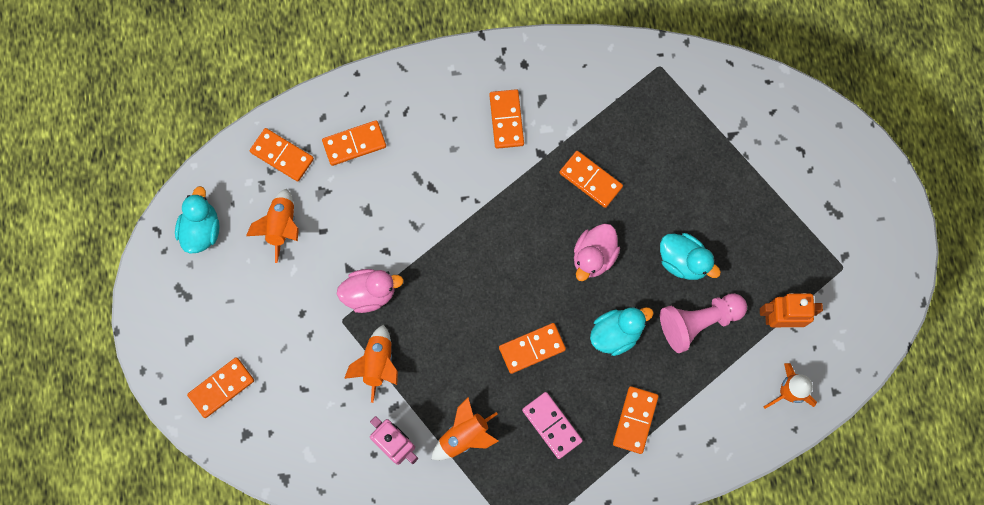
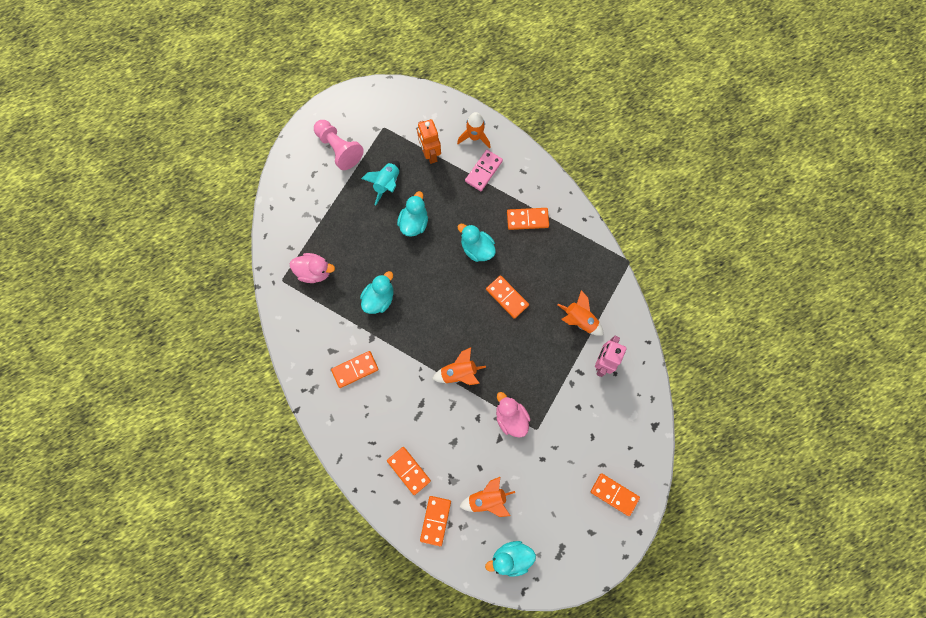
camera: 110 degrees left, 0 degrees up
(378, 364) = (556, 393): orange rocket -> orange rocket (459, 373)
(552, 425) = (551, 268): pink domino -> pink domino (483, 171)
(590, 180) = (379, 298): orange domino -> turquoise duck
(593, 256) = (431, 279): pink duck -> pink duck (314, 271)
(698, 322) = (450, 201): pink pawn -> pink pawn (339, 149)
(753, 243) = (387, 184): none -> turquoise rocket

